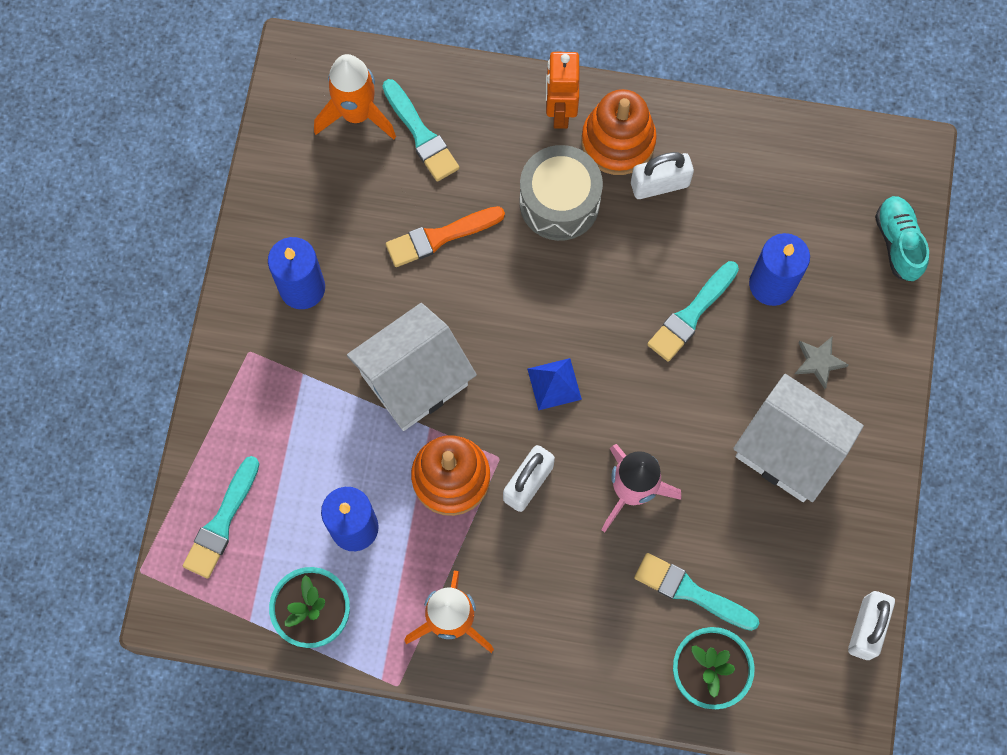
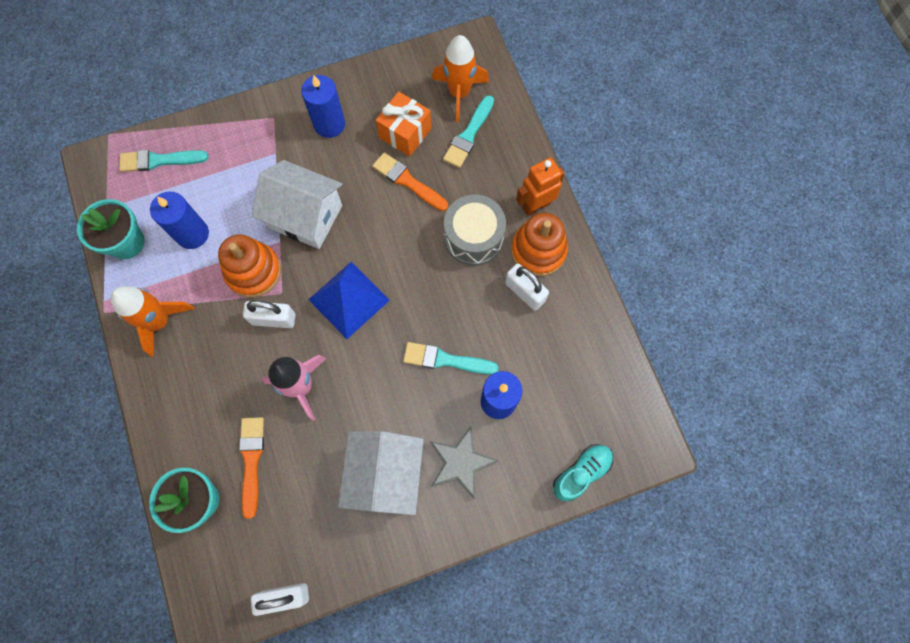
camera: 60 degrees right, 0 degrees up
(372, 205) = (405, 133): none -> orange gift
(554, 384) = (349, 300): blue pyramid -> blue pyramid, size x1.77
(690, 592) = (251, 461): turquoise brush -> orange brush
(819, 362) = (461, 462): grey star -> grey star, size x1.68

